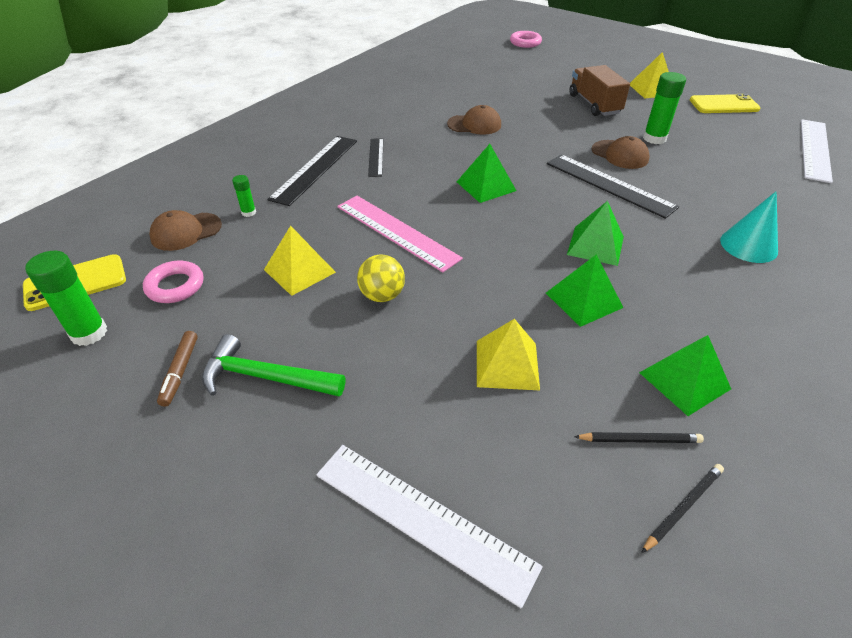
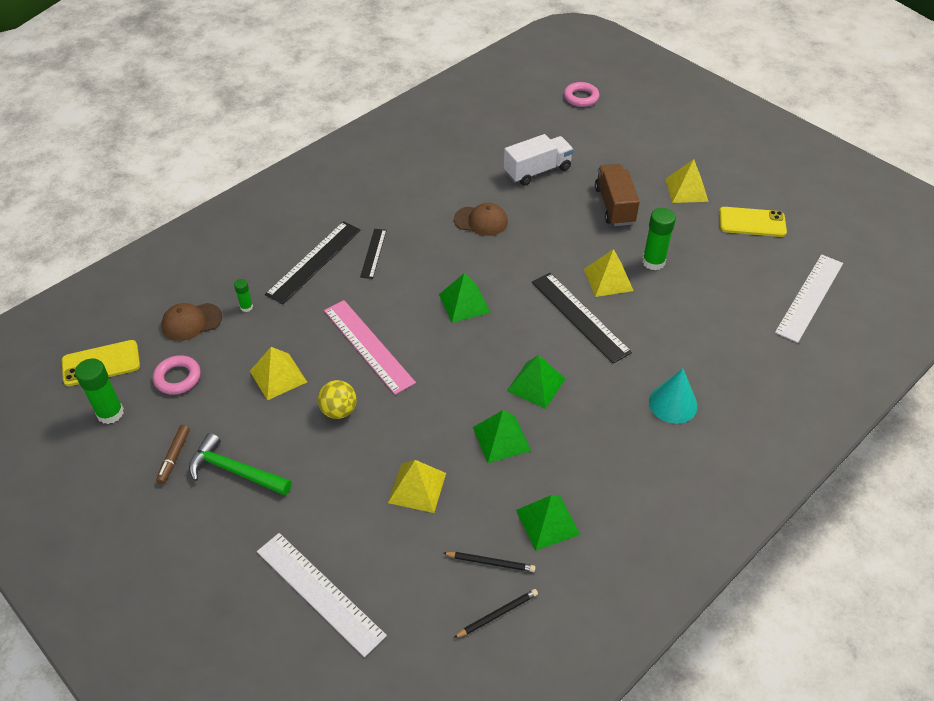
camera: 10 degrees right, 5 degrees up
(511, 88) = (537, 171): none -> white truck
(620, 155) = (608, 279): brown cap -> yellow pyramid

